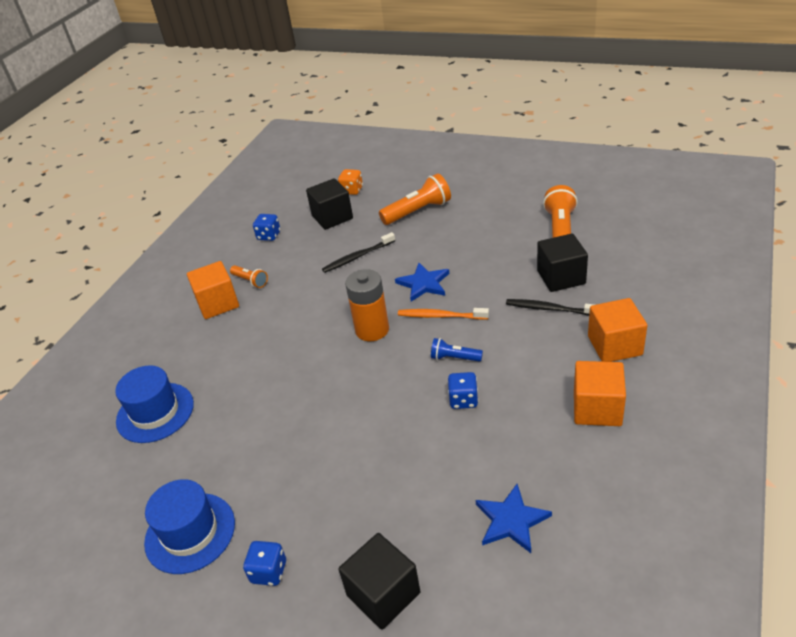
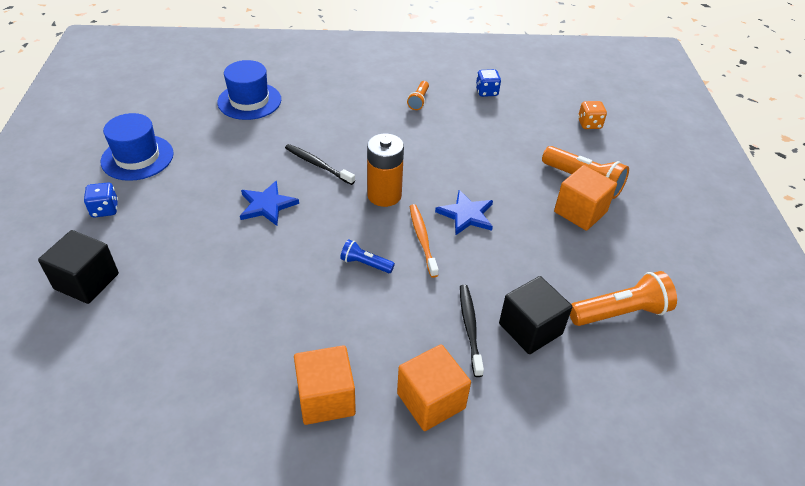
camera: 60 degrees right, 5 degrees up
(218, 303) = (382, 92): orange cube -> orange cube (580, 212)
(332, 217) = (537, 123): black cube -> none
(357, 257) = (484, 157): black toothbrush -> black toothbrush (317, 164)
(454, 358) = (365, 264): blue flashlight -> blue flashlight turned 60 degrees counterclockwise
(463, 400) = (310, 283): blue dice -> none
(511, 520) = (168, 351): blue star -> blue star (267, 205)

